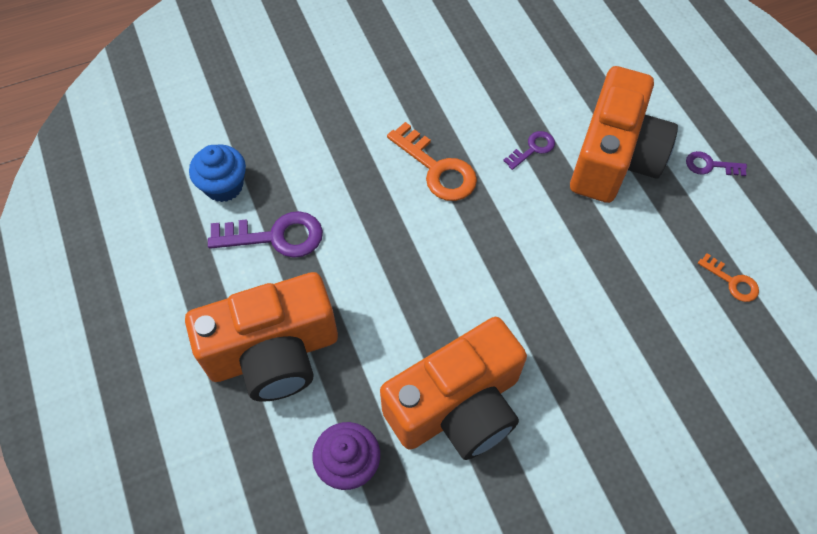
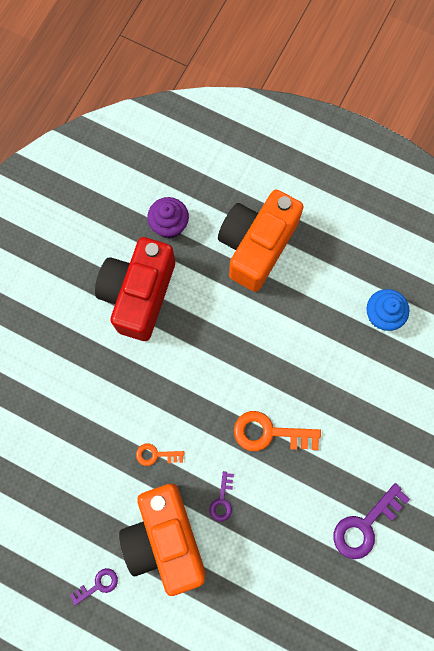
camera: 140 degrees right, 15 degrees up
(275, 236) = (320, 309): purple key -> purple key (365, 525)
(457, 406) = (139, 294): orange camera -> red camera
(732, 281) = (35, 497): orange key -> orange key (156, 455)

